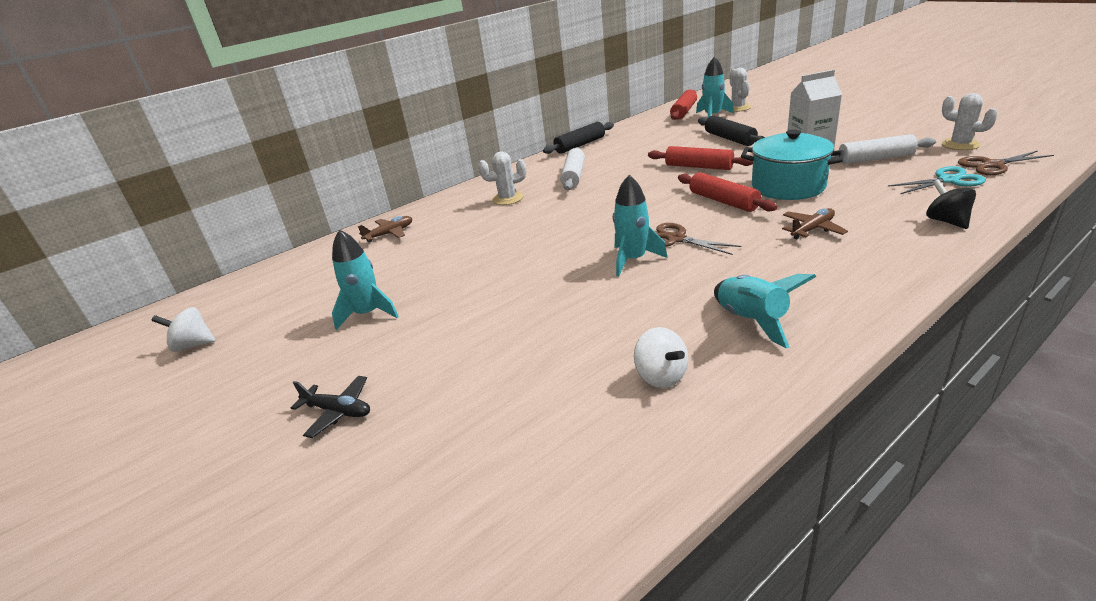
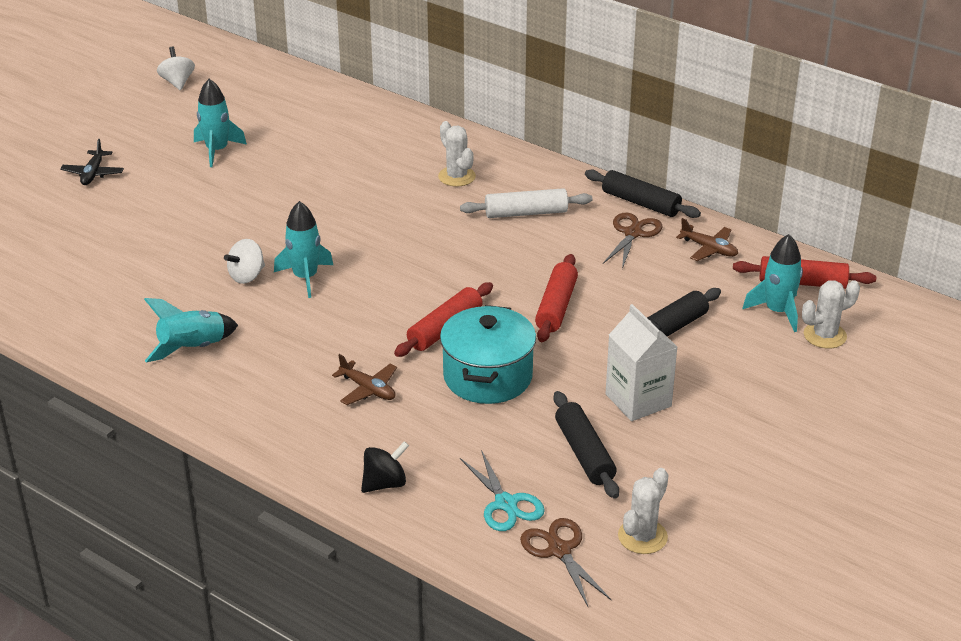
camera: 70 degrees right, 5 degrees up
(390, 234) = (369, 120): brown plane -> brown plane (709, 249)
(661, 376) = (121, 306): white spinning top -> white spinning top (247, 276)
(676, 239) = (349, 300): brown scissors -> brown scissors (633, 233)
(875, 159) = (584, 453): white rolling pin -> black rolling pin

